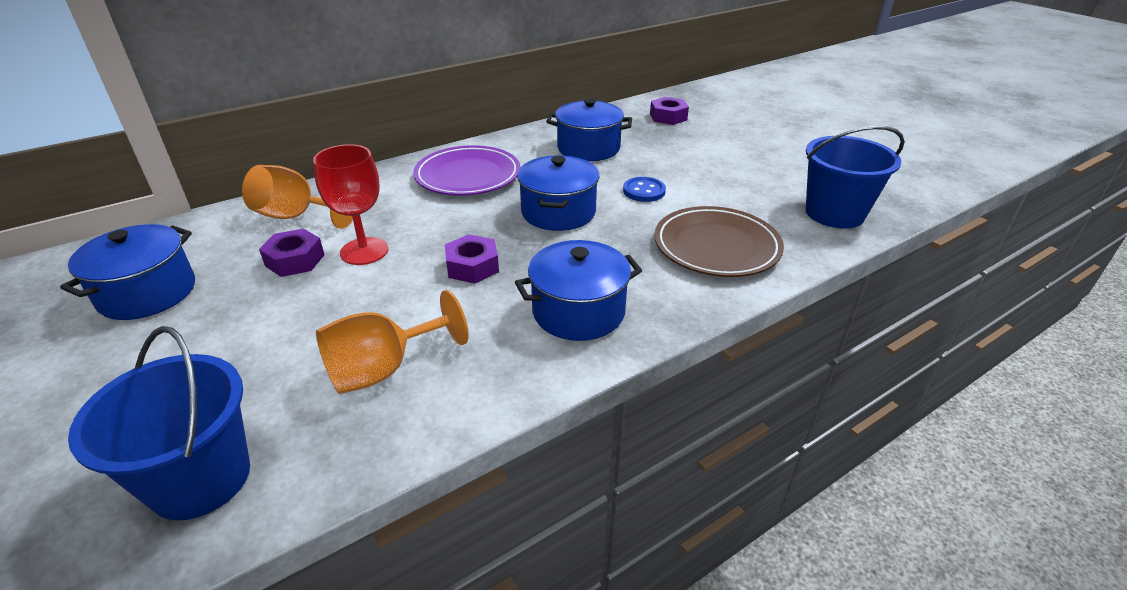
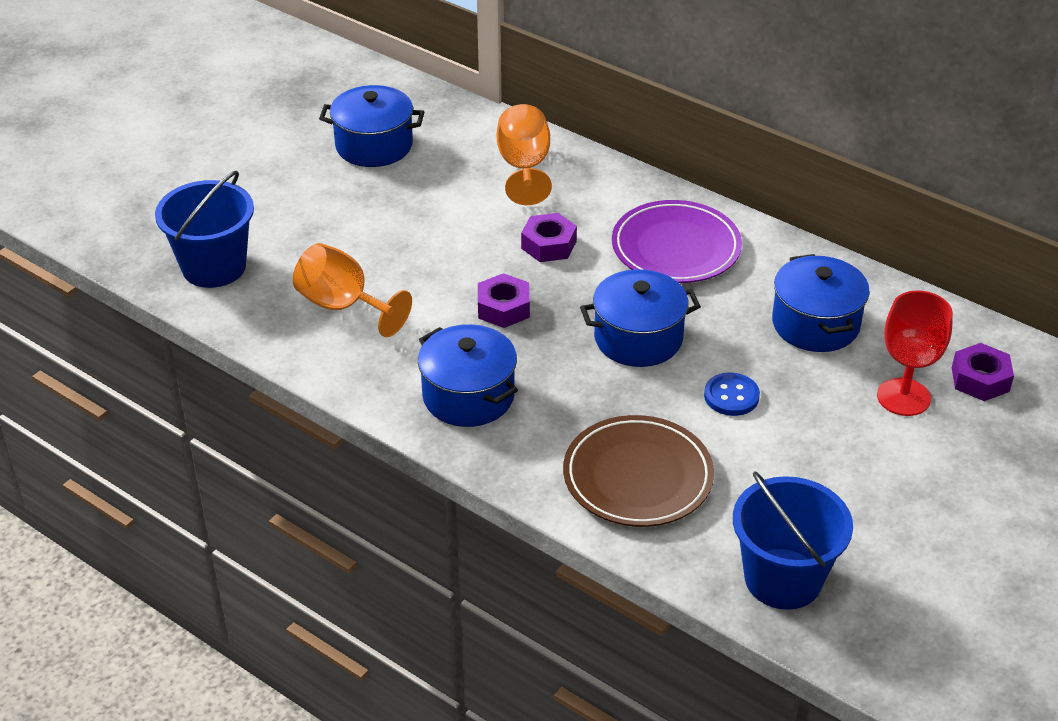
camera: 70 degrees right, 5 degrees up
(295, 260) = (456, 199): purple nut -> purple nut (548, 245)
(364, 251) = (491, 232): red goblet -> red goblet (903, 397)

